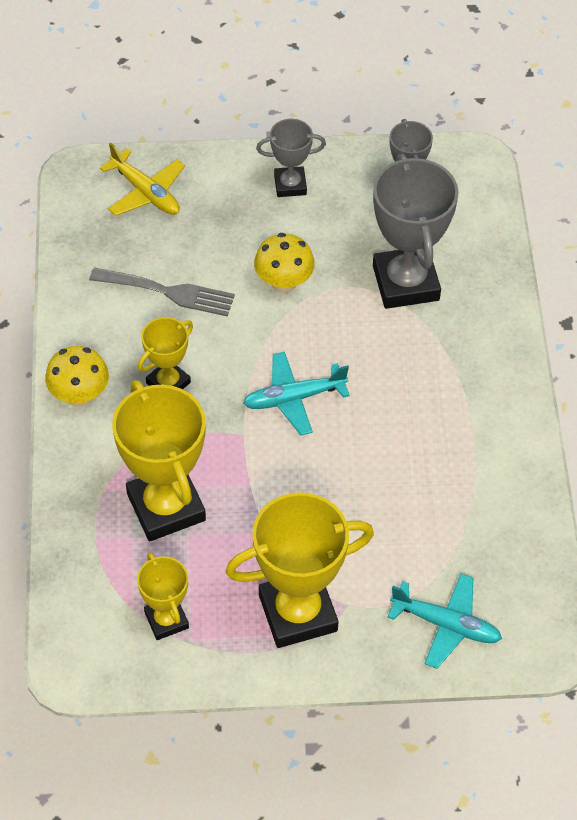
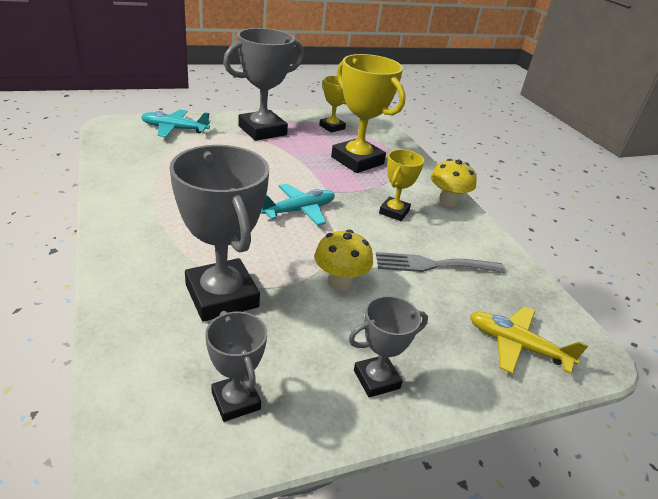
camera: 160 degrees right, 20 degrees down
(298, 613) = (262, 130): yellow trophy -> grey trophy

